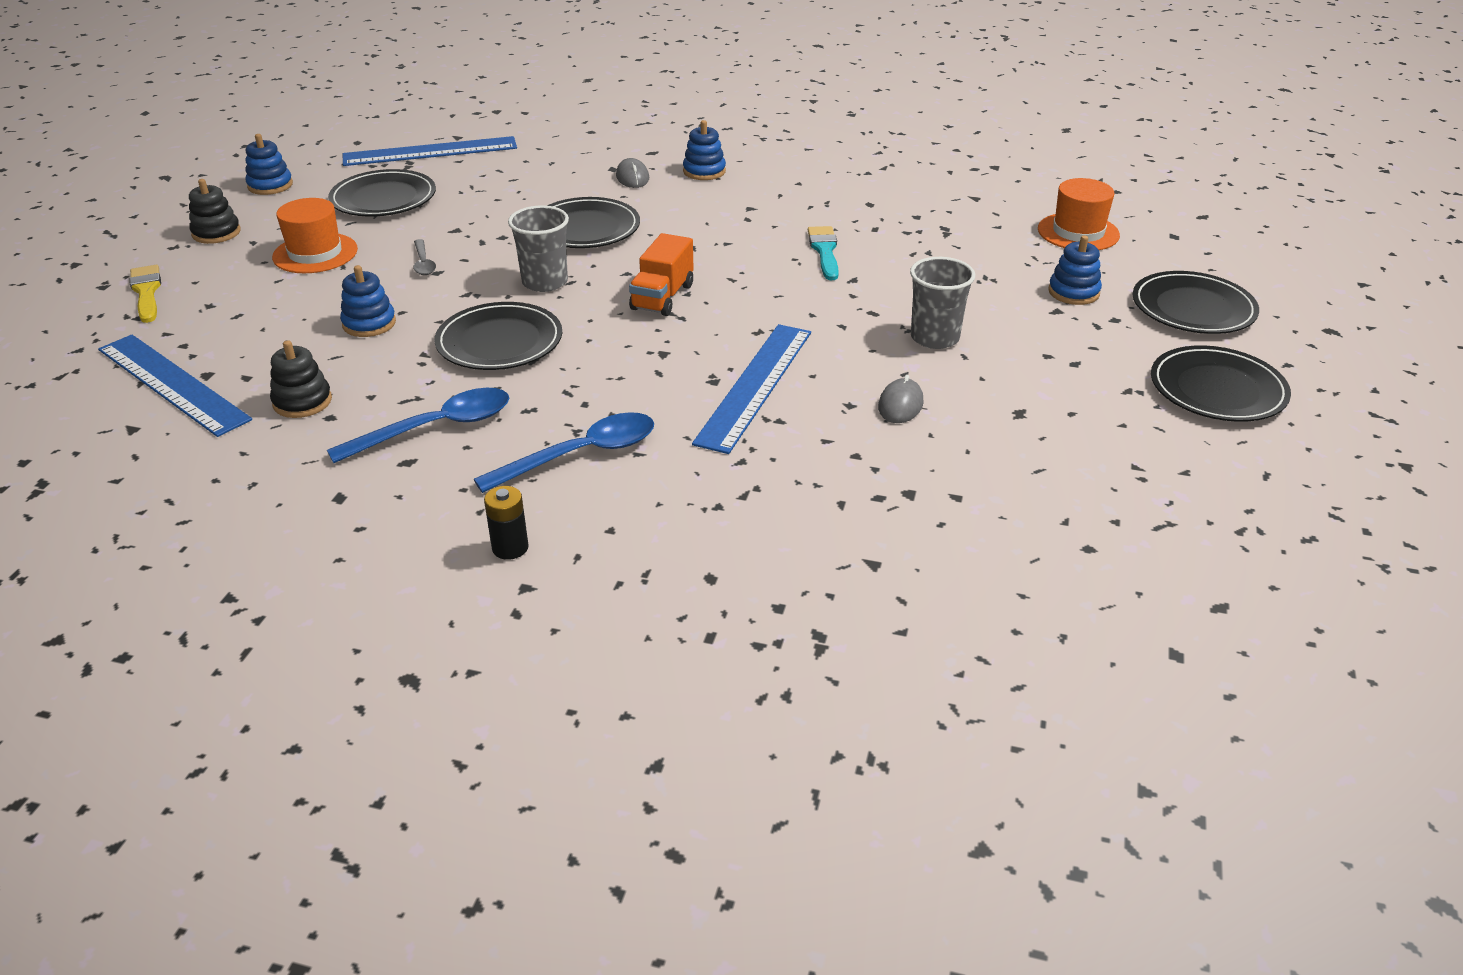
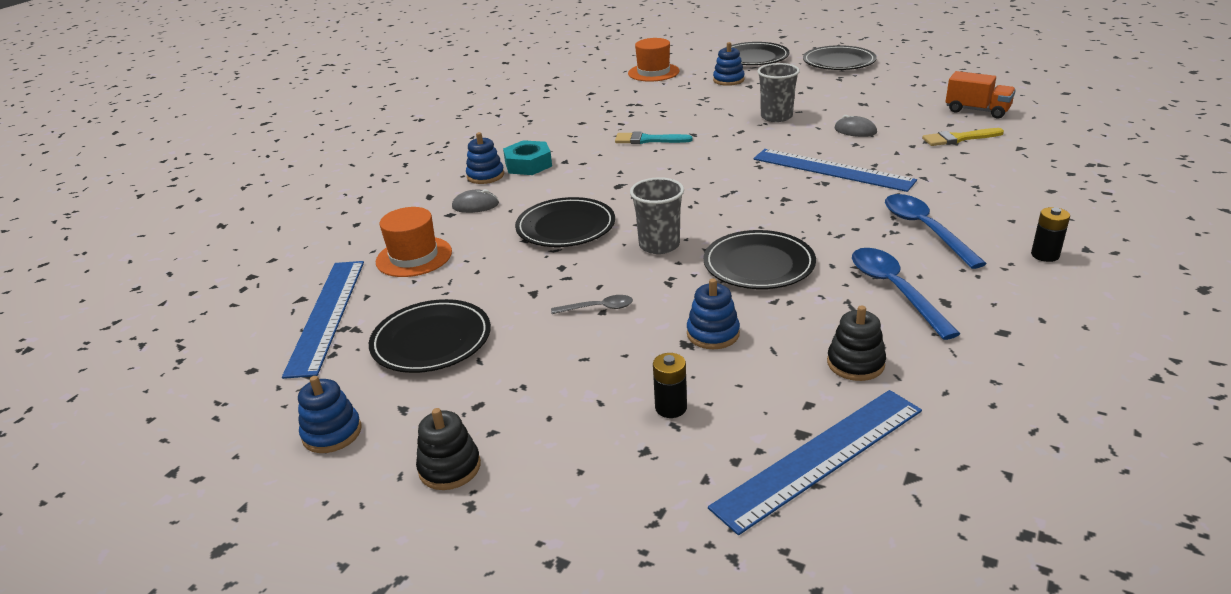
camera: 75 degrees left, 5 degrees down
(146, 292) = (594, 513): yellow brush -> yellow brush (958, 138)
(261, 311) = (671, 408): none -> black battery
(315, 253) = (545, 380): orange hat -> orange hat (414, 257)
(662, 297) = (700, 197): orange truck -> orange truck (977, 110)
(737, 189) = (528, 164): none -> turquoise nut

